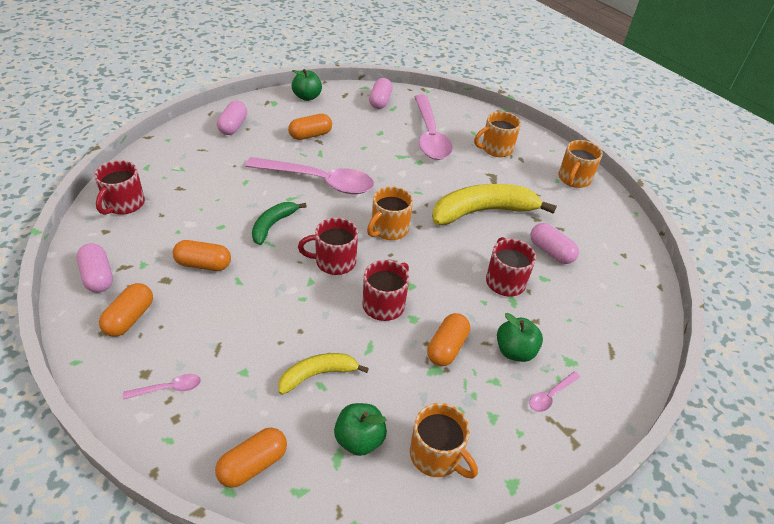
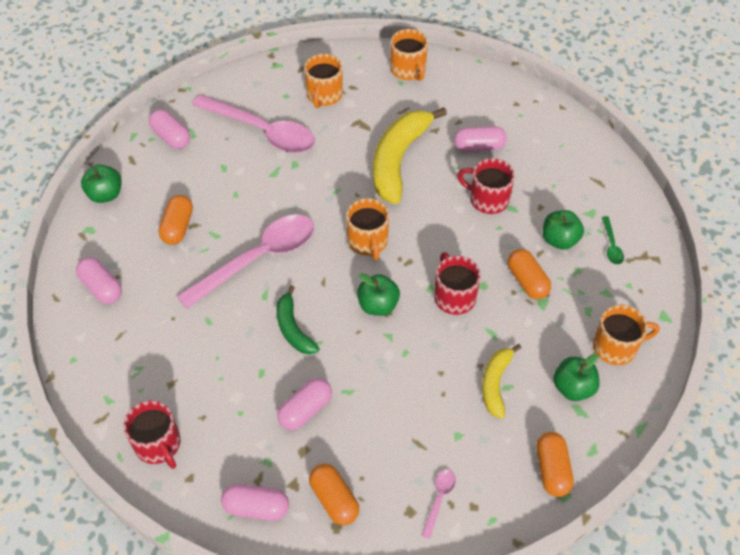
camera: 50 degrees left, 10 degrees up
(203, 264) = (305, 410): orange capsule -> pink capsule
(334, 261) = (378, 305): red mug -> green apple
(550, 395) = (611, 245): pink spoon -> green spoon

